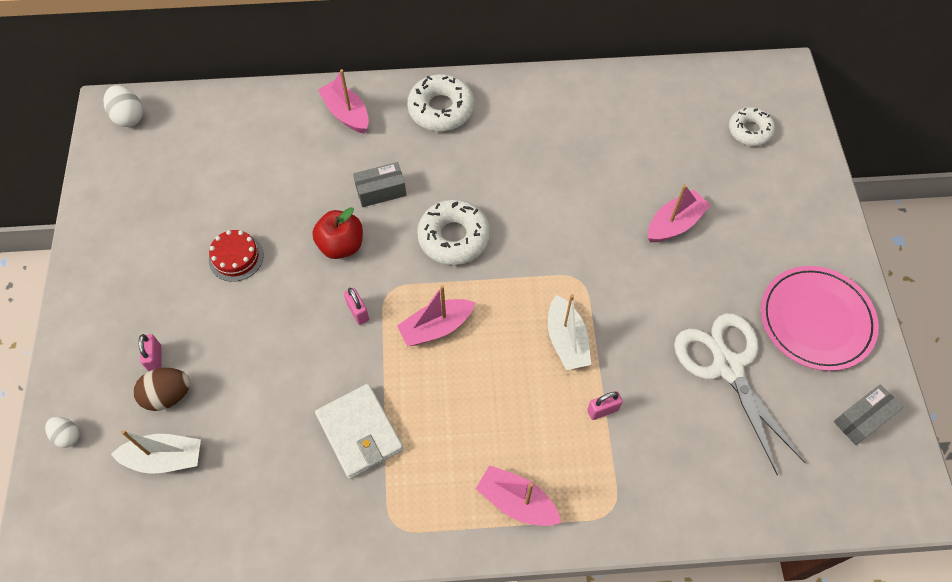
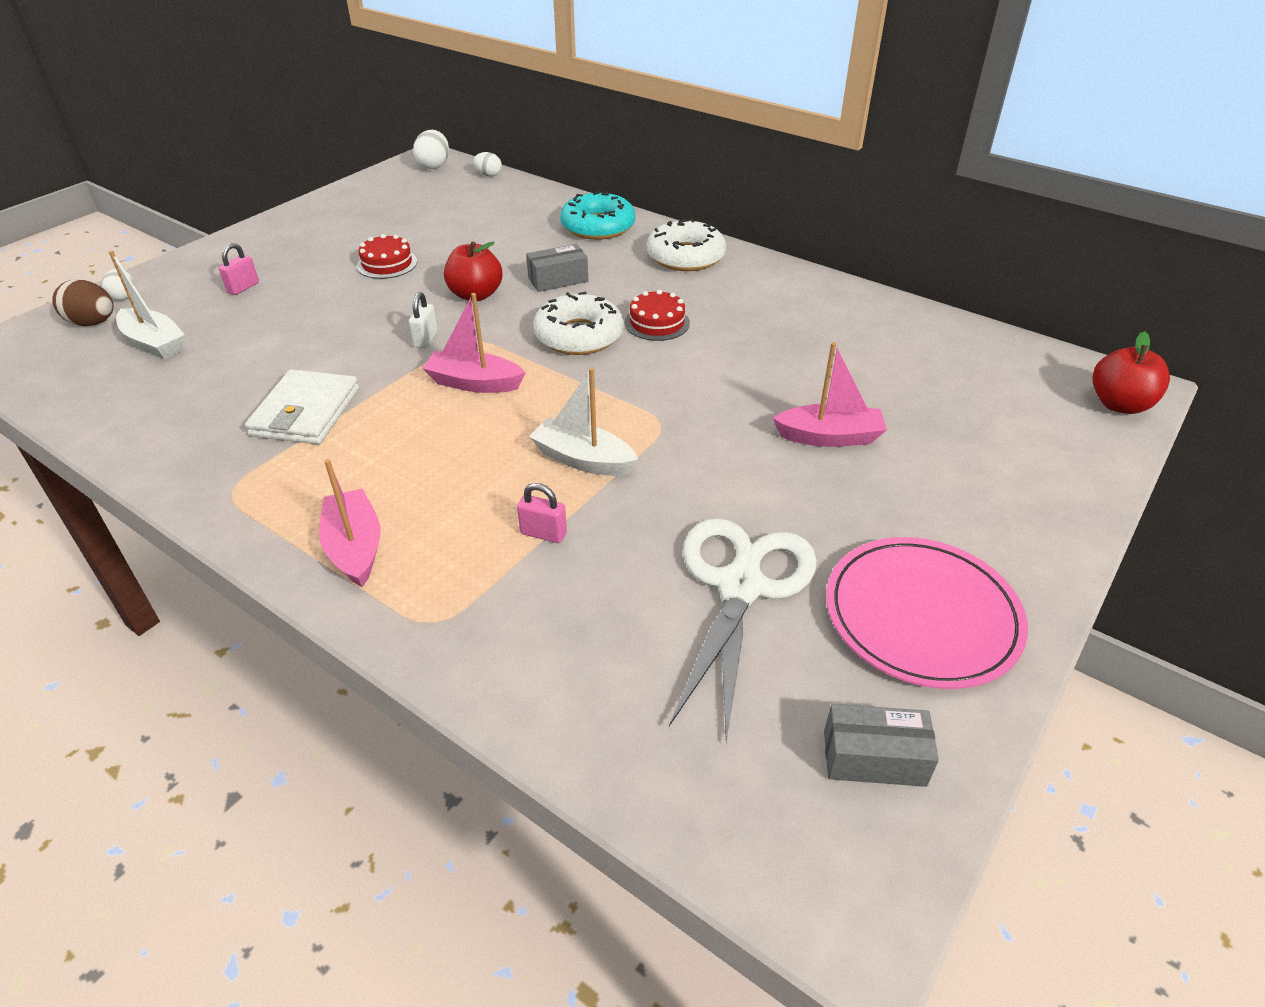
camera: 40 degrees right, 20 degrees down
(168, 395) = (216, 311): brown egg -> brown egg (93, 323)
(190, 101) = (488, 175): none -> white egg
(346, 113) = (598, 226): pink boat -> turquoise donut
(358, 312) = (425, 339): pink padlock -> white padlock
(381, 191) = (558, 280): grey box -> grey box turned 45 degrees counterclockwise
(489, 191) = (657, 323): none -> red cake
(566, 340) = (583, 459): white boat -> white boat turned 90 degrees clockwise
(749, 131) = (1025, 411): white donut -> none
(787, 93) = (1119, 404): none -> red apple

